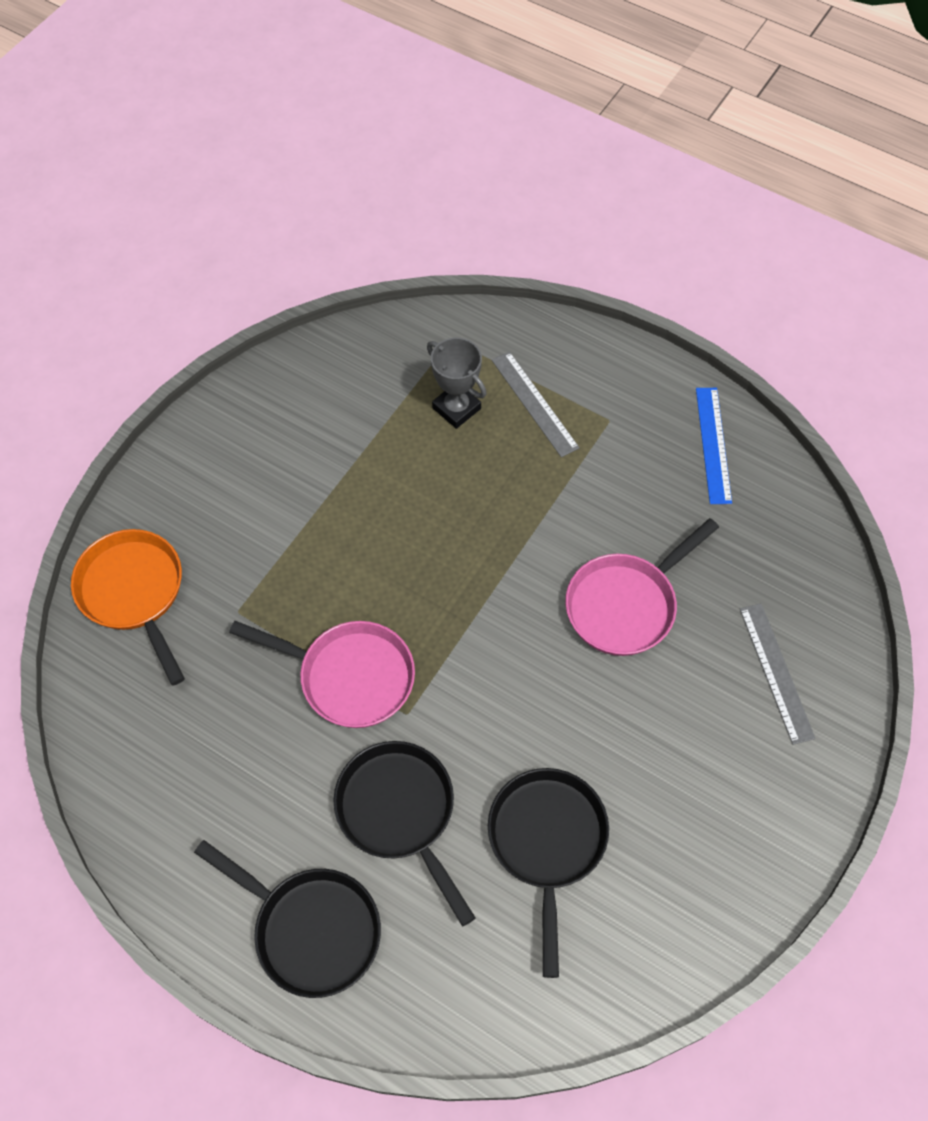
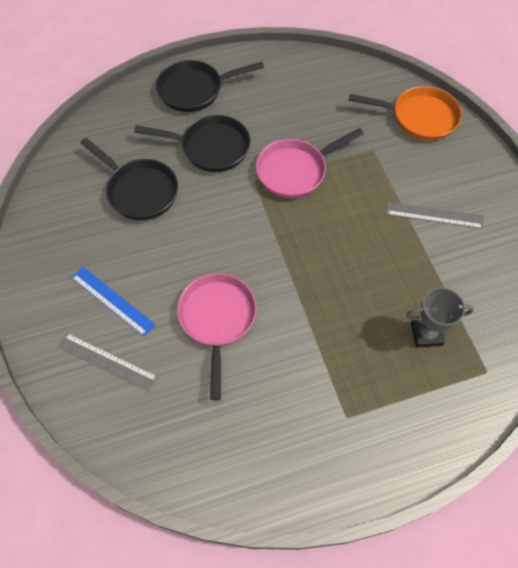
camera: 130 degrees right, 0 degrees up
(534, 403) = (395, 382): grey ruler -> grey ruler (434, 215)
(713, 445) = (274, 467): blue ruler -> blue ruler (112, 300)

